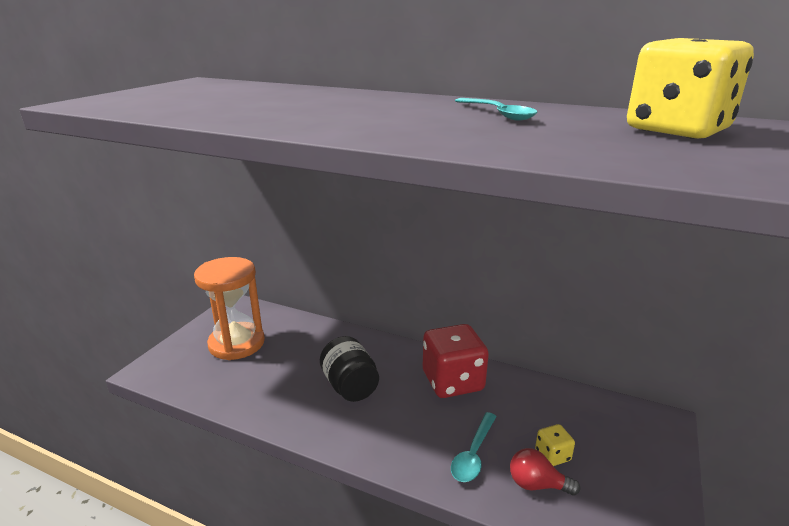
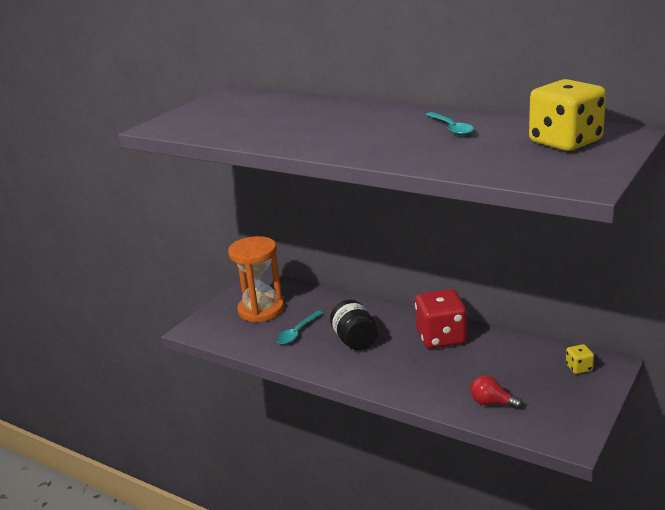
camera: 10 degrees right, 0 degrees up
(473, 454) = (447, 385): turquoise spoon -> turquoise spoon (297, 333)
(552, 455) = (510, 386): yellow dice -> yellow dice (579, 368)

